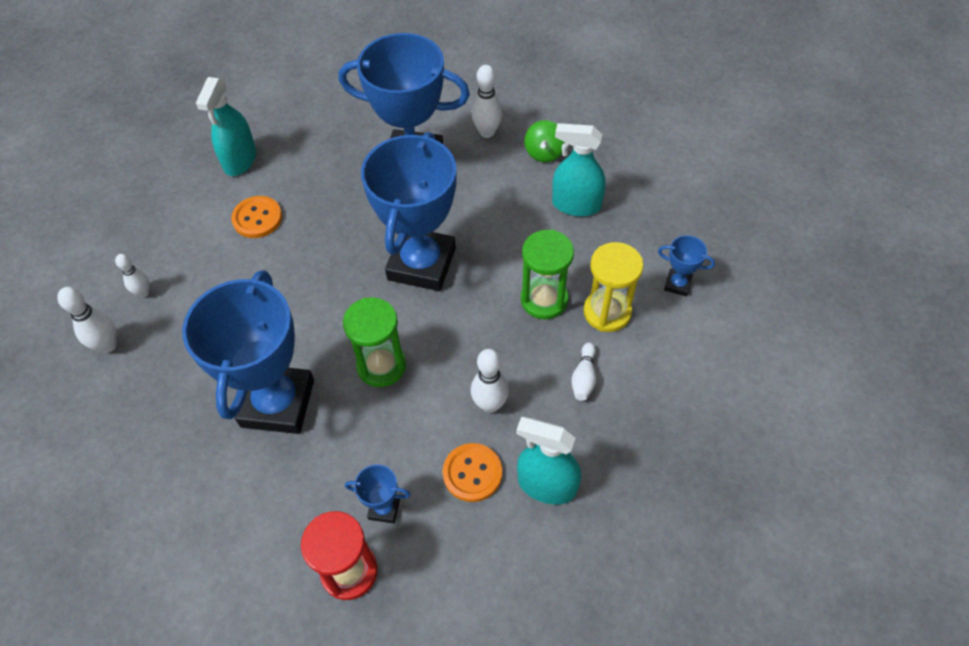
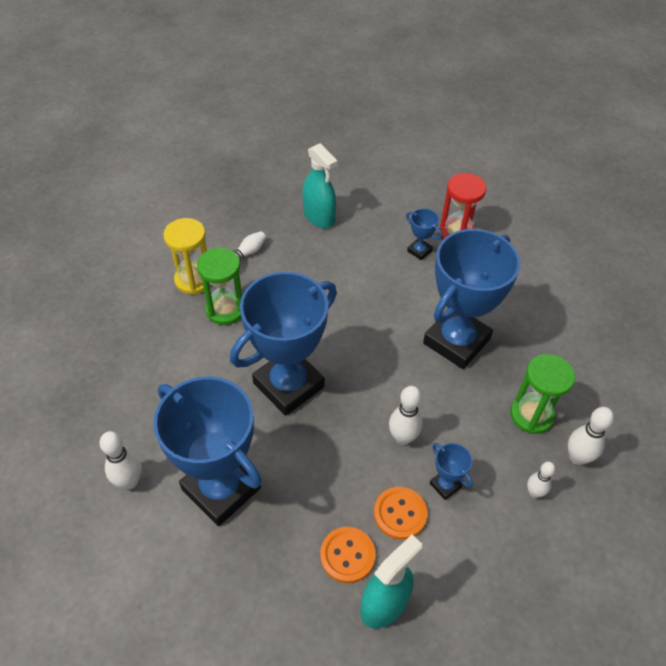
camera: 150 degrees left, 5 degrees down
(381, 365) = (370, 328): green hourglass -> green hourglass (531, 415)
(472, 473) = (356, 242): orange button -> orange button (347, 555)
(490, 404) = (317, 269): white bowling pin -> white bowling pin (403, 438)
(544, 153) = (105, 427): green spinning top -> none
(576, 205) = (132, 364): turquoise spray bottle -> none
(677, 284) = (131, 271): blue trophy -> blue trophy (445, 485)

